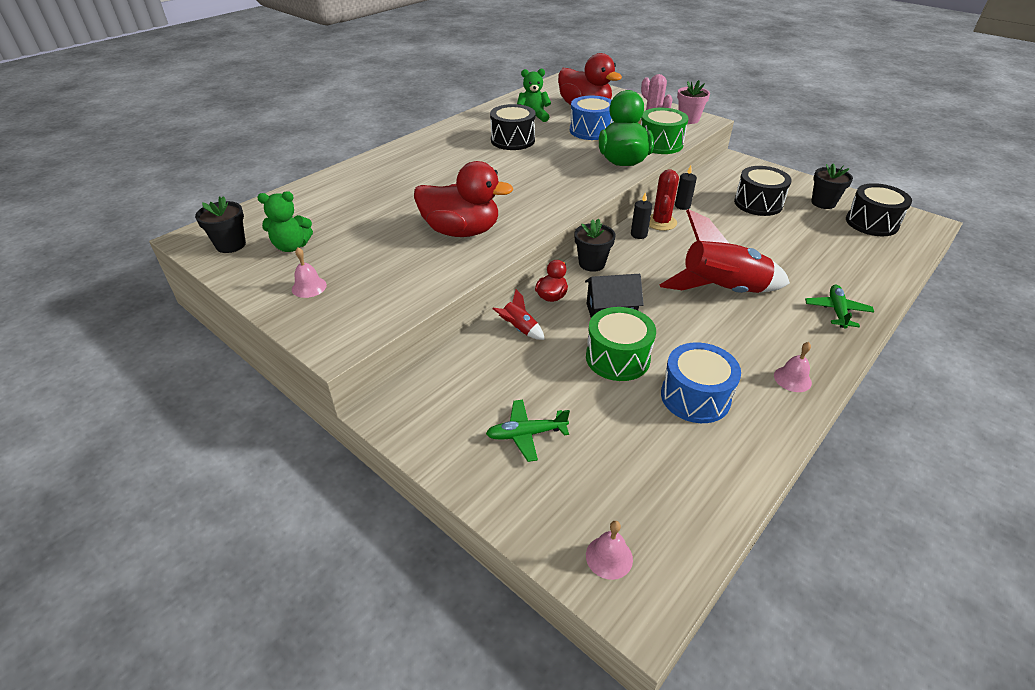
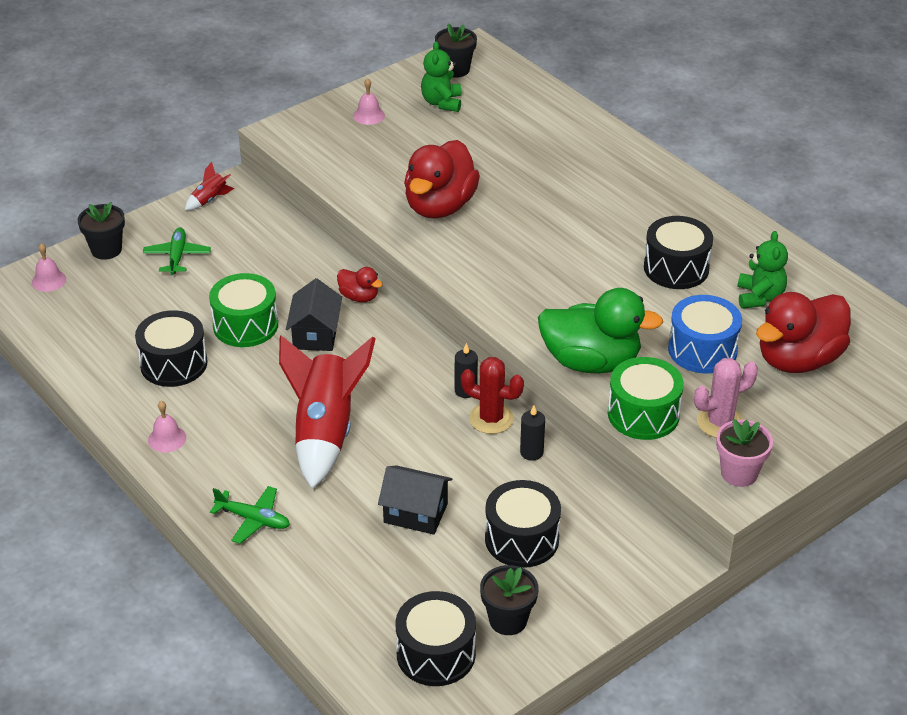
camera: 100 degrees right, 0 degrees up
(519, 329) = (313, 268): red rocket -> red rocket (209, 200)
(592, 263) = (412, 337): black flower pot -> black flower pot (106, 250)
(695, 397) = (174, 364): blue drum -> black drum
(769, 242) = (415, 513): none -> black house

